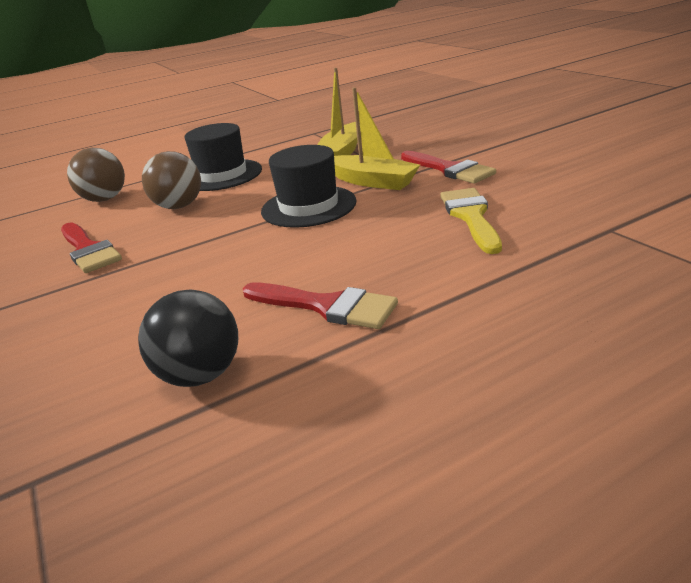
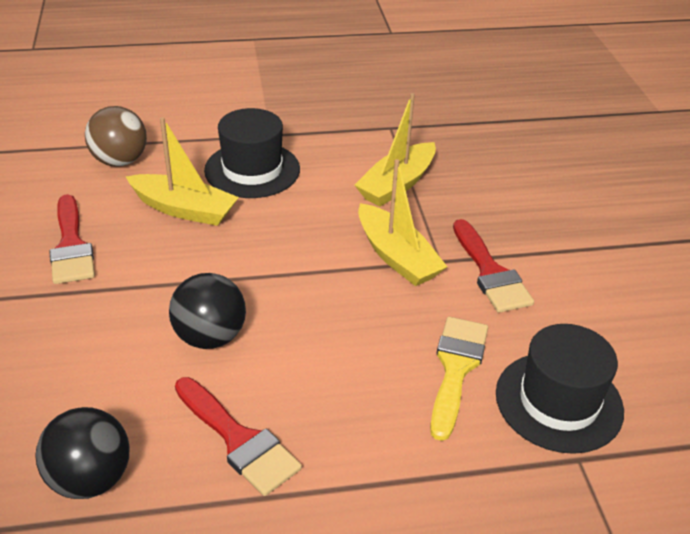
camera: 15 degrees right, 10 degrees up
(179, 206) = (184, 209): brown ball -> yellow boat
(253, 260) = (210, 337): none -> black ball
(308, 206) = (308, 271): black hat -> black hat (558, 401)

